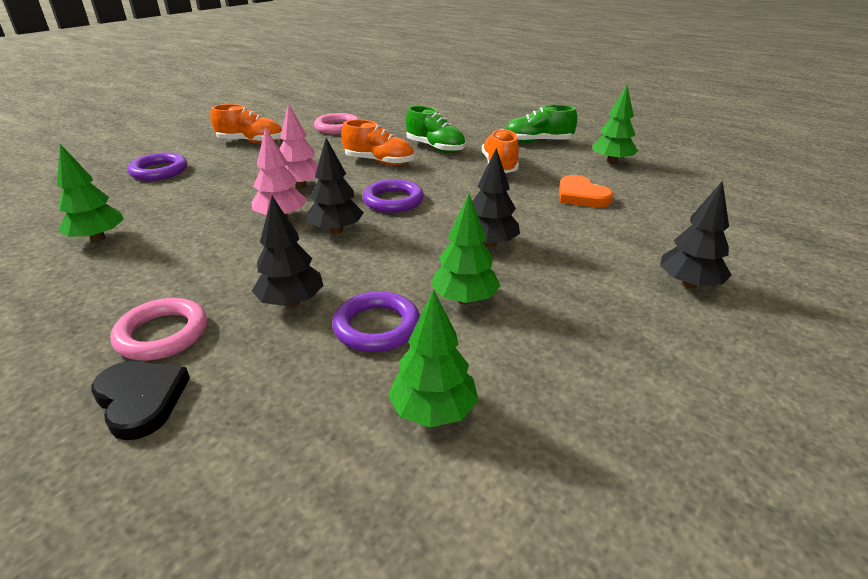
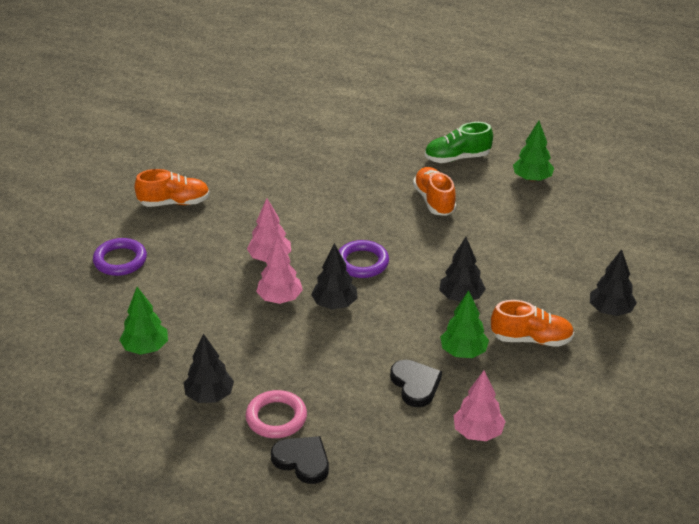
camera: 15 degrees left, 5 degrees up
(291, 302) = (345, 377): black tree -> black tree (209, 396)
(337, 127) = (247, 164): pink ring -> none
(377, 327) = (415, 385): purple ring -> black heart
(379, 162) = (321, 213): orange shoe -> orange shoe (531, 339)
(433, 411) = (477, 432): green tree -> pink tree
(435, 148) = (363, 183): green shoe -> none
(581, 196) = (516, 230): orange heart -> none

